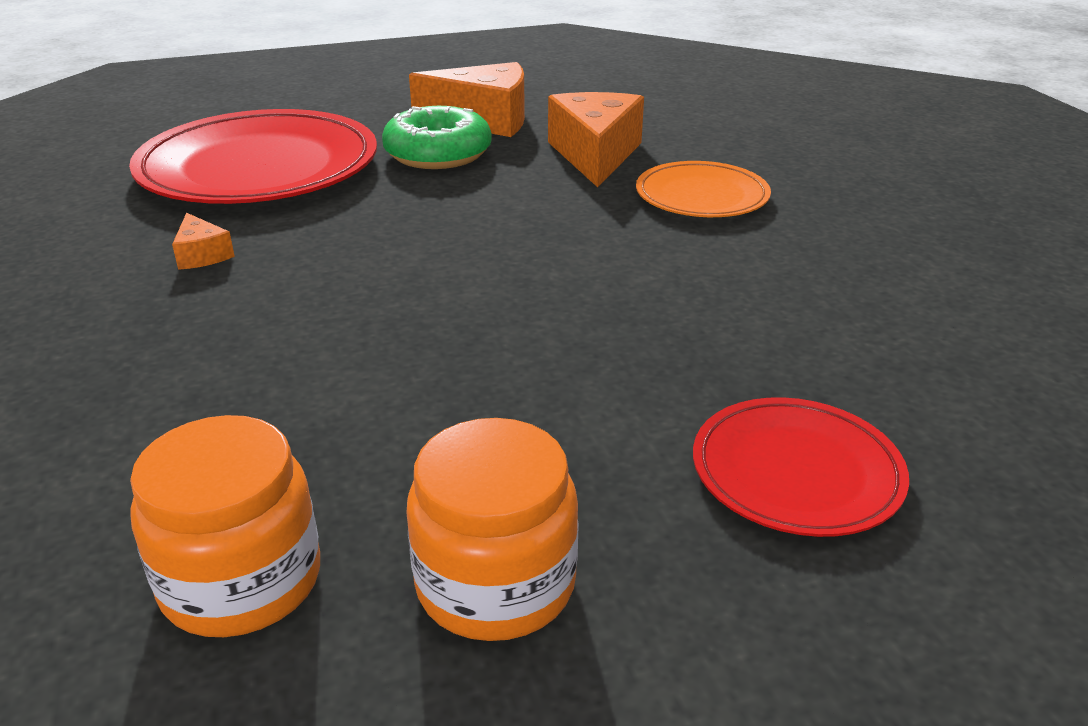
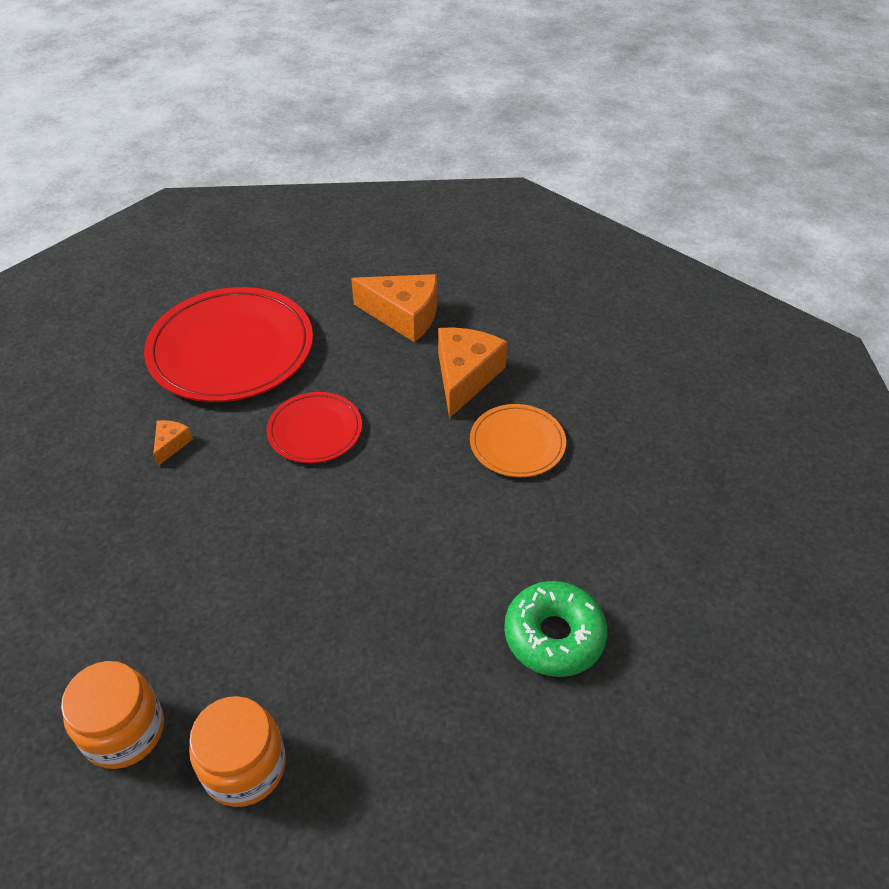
camera: 15 degrees right, 15 degrees up
(202, 255) = (171, 444): orange cheese -> orange cheese turned 150 degrees counterclockwise
(438, 154) = (355, 355): green donut -> green donut (554, 636)
(796, 472) = (439, 727): red plate -> red plate (315, 430)

